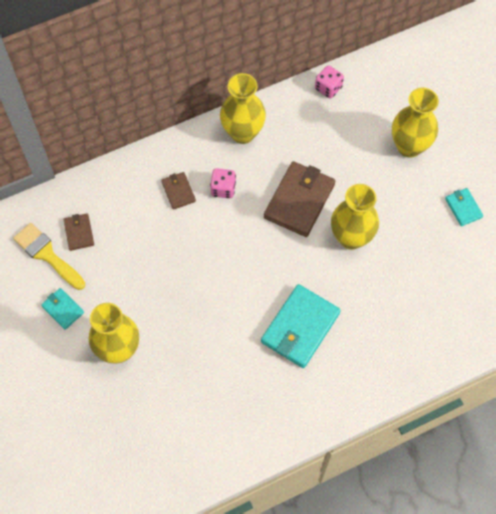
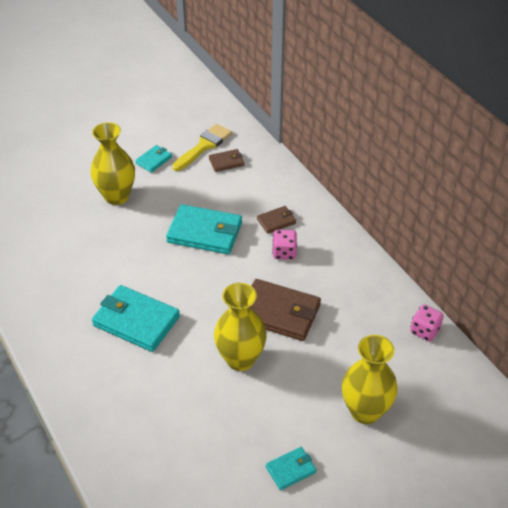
camera: 85 degrees right, 20 degrees down
(186, 260) = (205, 232): none -> turquoise wallet
(242, 133) = (351, 263): yellow vase -> none

